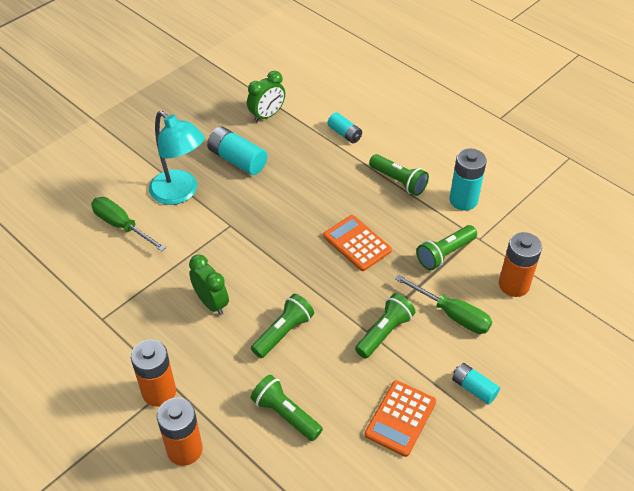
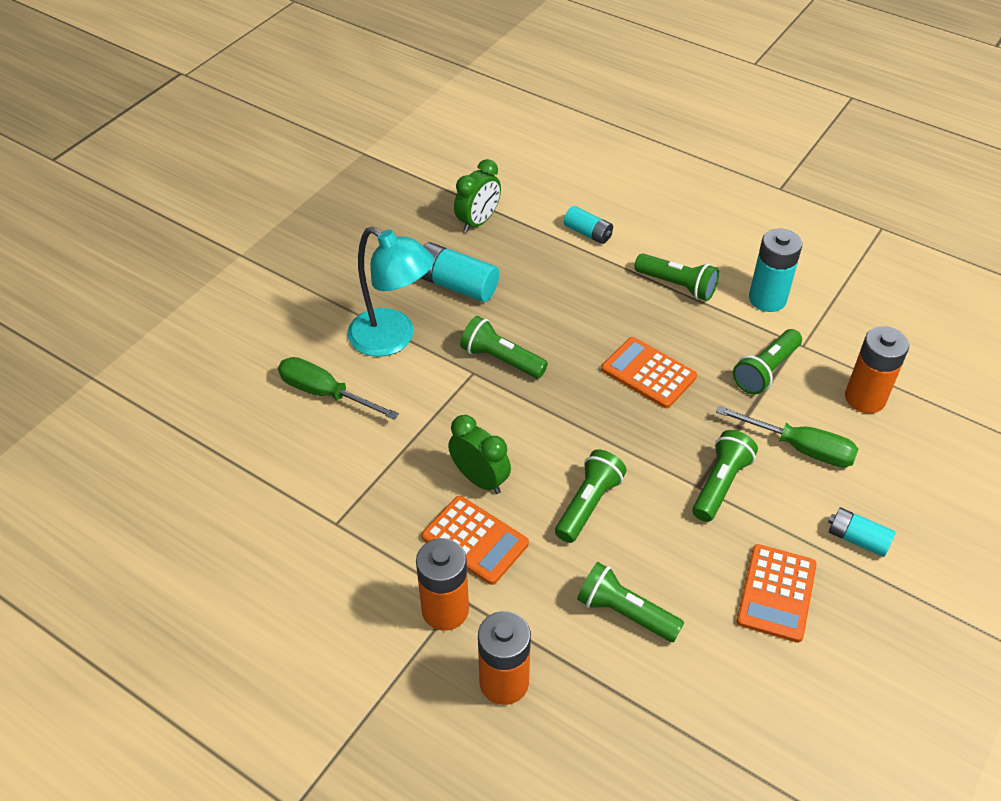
camera: 10 degrees left, 0 degrees up
(195, 346) = (475, 540): none -> orange calculator
(253, 218) = (501, 359): none -> green flashlight

